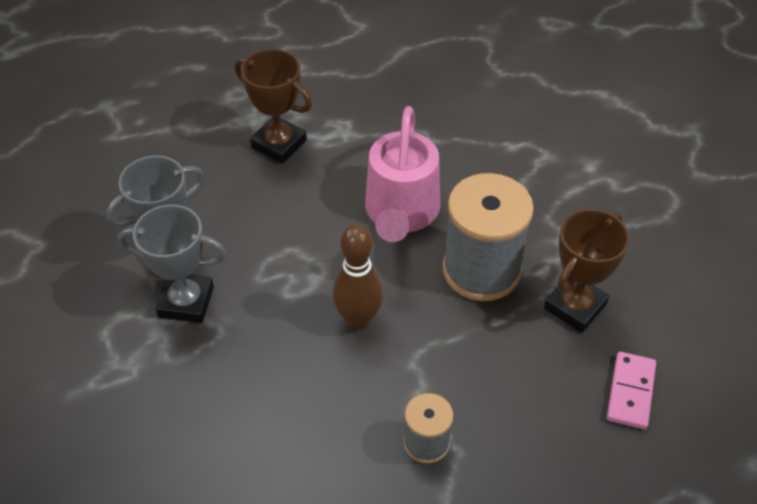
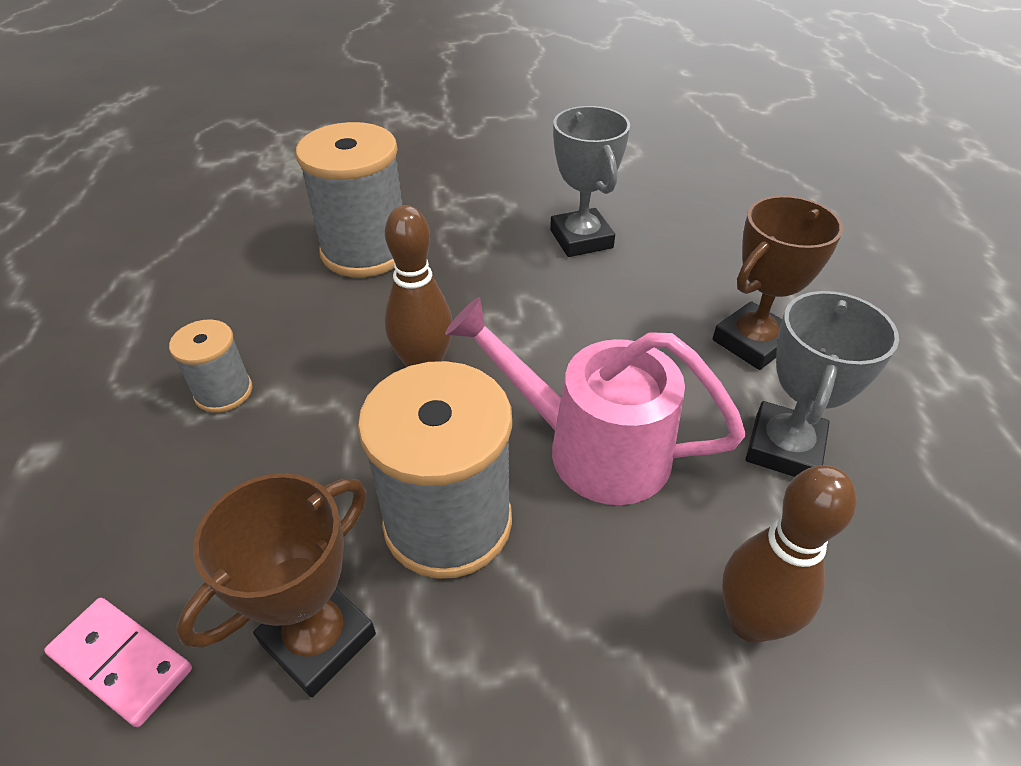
camera: 105 degrees right, 5 degrees down
(186, 302) = (509, 243): grey trophy -> grey trophy (784, 448)
(220, 411) = (365, 251): none -> grey spool
(487, 141) = (750, 622): none -> brown bowling pin
(575, 306) = (318, 638): brown trophy -> brown trophy turned 75 degrees clockwise

